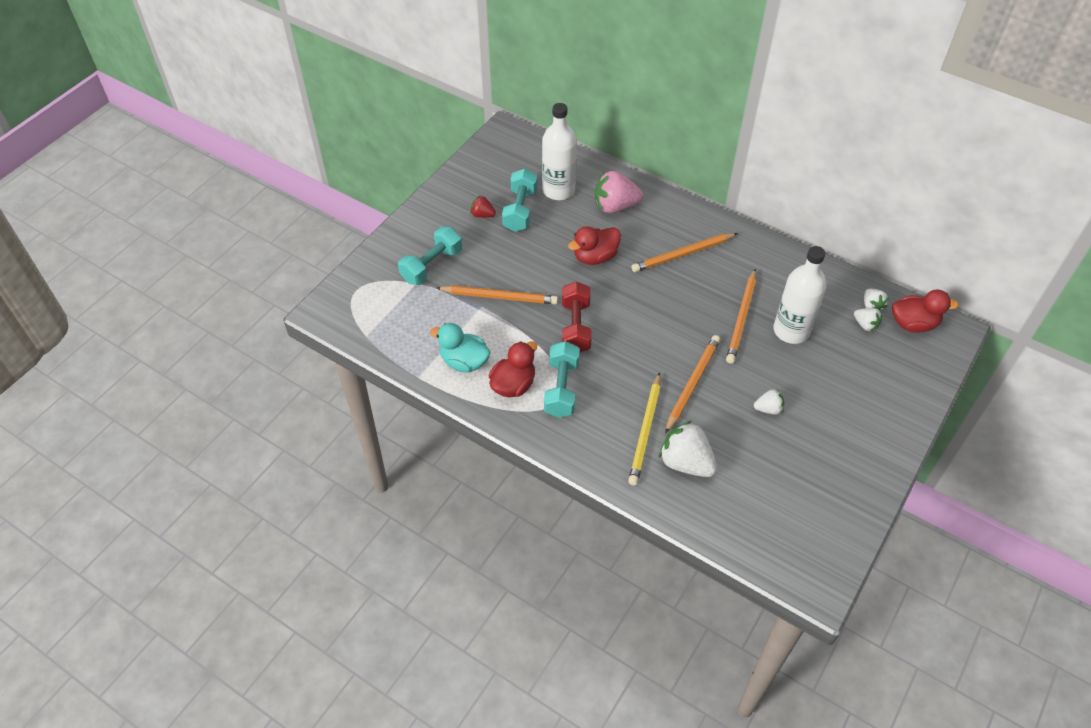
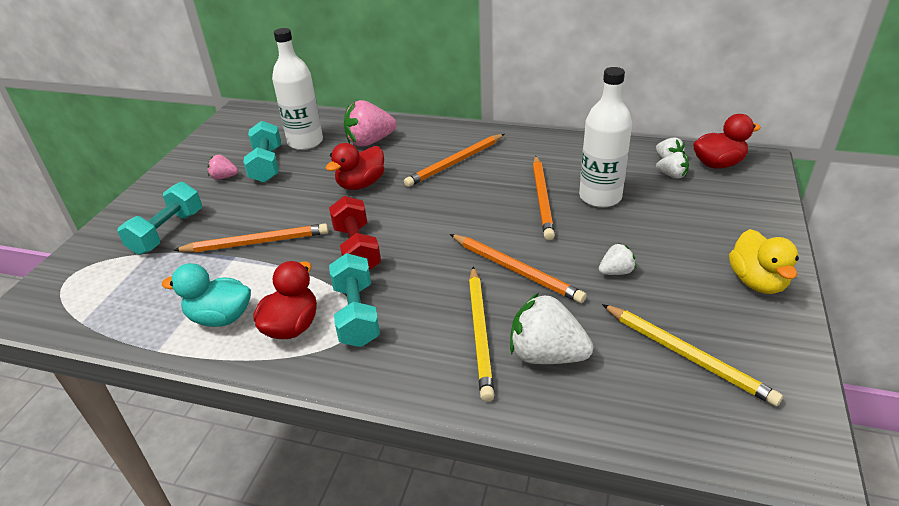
camera: 15 degrees left, 15 degrees down
(482, 215) = (224, 177): red strawberry -> pink strawberry
(692, 384) = (516, 270): orange pencil -> orange pencil turned 120 degrees clockwise
(784, 493) = (687, 355): none -> yellow pencil
(872, 450) = (757, 282): none -> yellow duck

